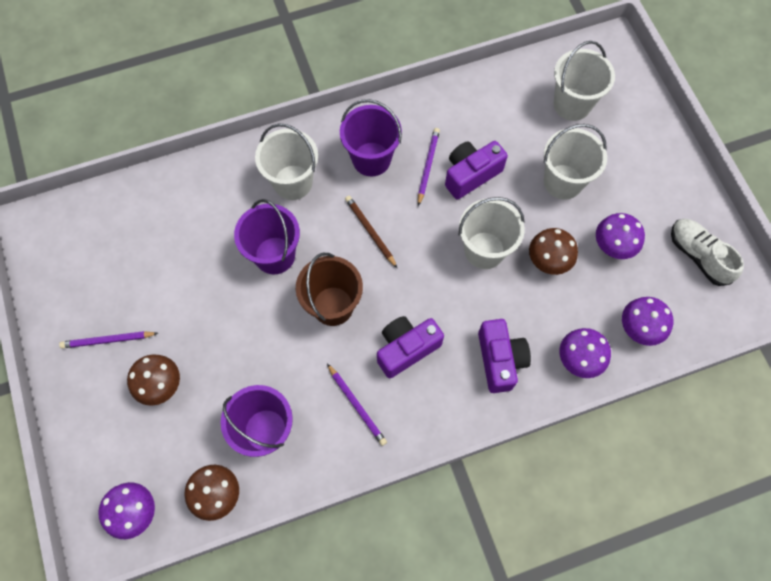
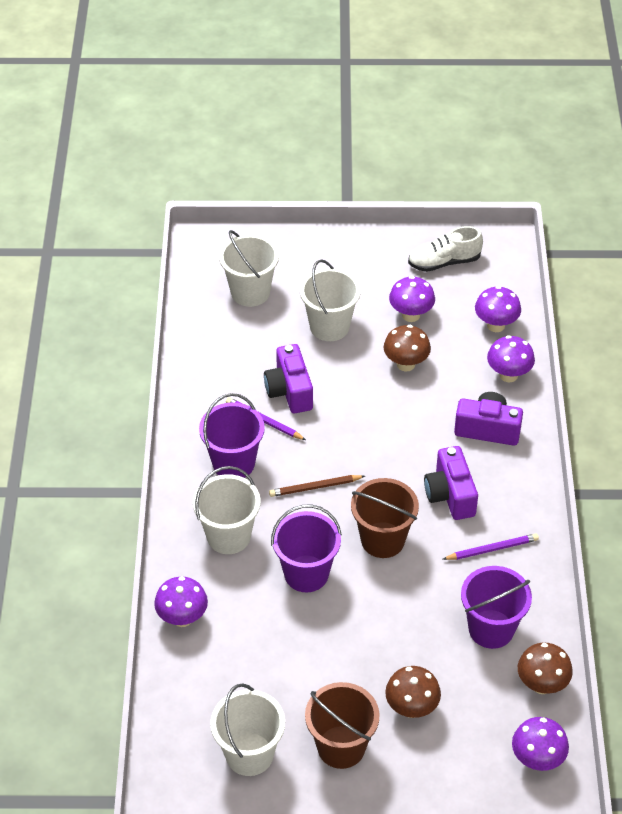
camera: 70 degrees left, 20 degrees down
(108, 340) = (341, 747): purple pencil -> brown bucket
(199, 177) = (182, 618): none -> purple mushroom
(484, 250) = (374, 406): white bucket -> white bucket (249, 754)

